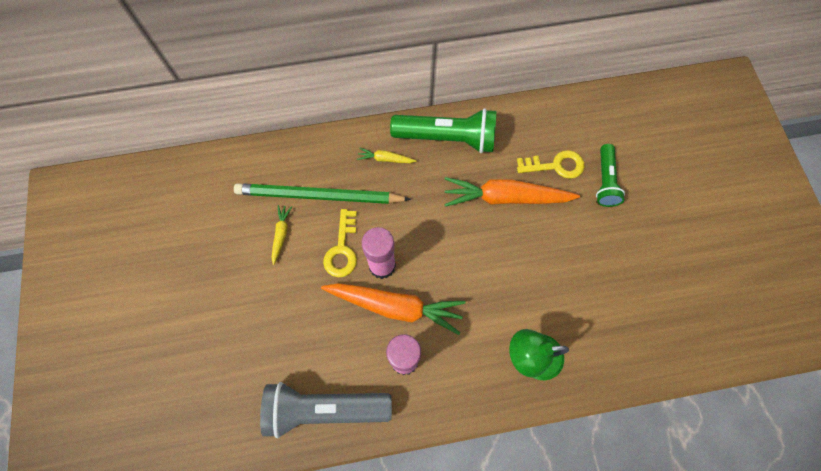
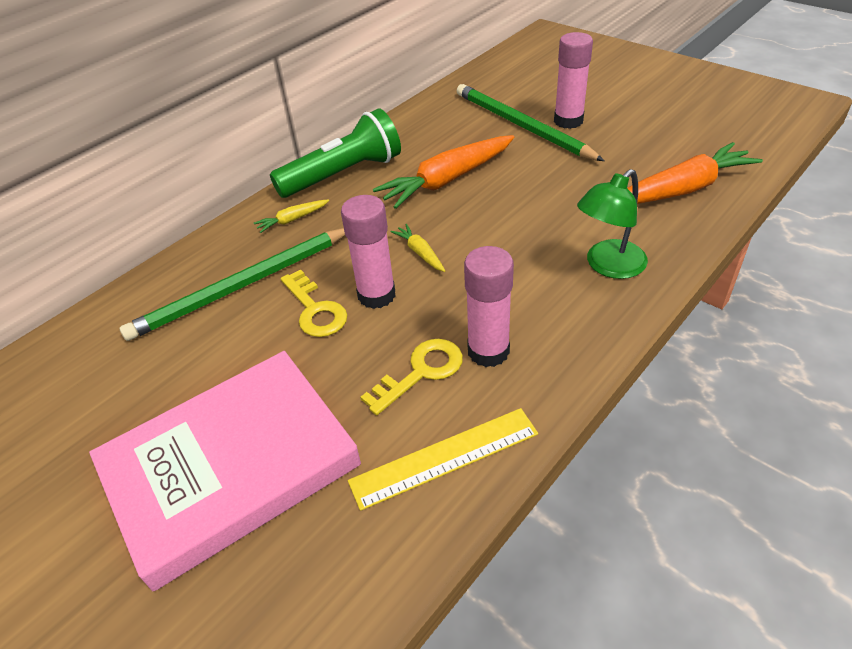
camera: 35 degrees left, 25 degrees down
(229, 324) = (230, 467): none -> pink book
(281, 234) = (224, 342): yellow carrot -> yellow carrot (420, 253)
(324, 408) = (444, 457): grey flashlight -> yellow ruler
(396, 306) = (428, 316): orange carrot -> orange carrot (682, 189)
(555, 165) = (468, 139): yellow key -> yellow key (421, 372)
(605, 181) = (521, 126): green flashlight -> green pencil
(642, 202) = (568, 121): none -> pink glue stick

